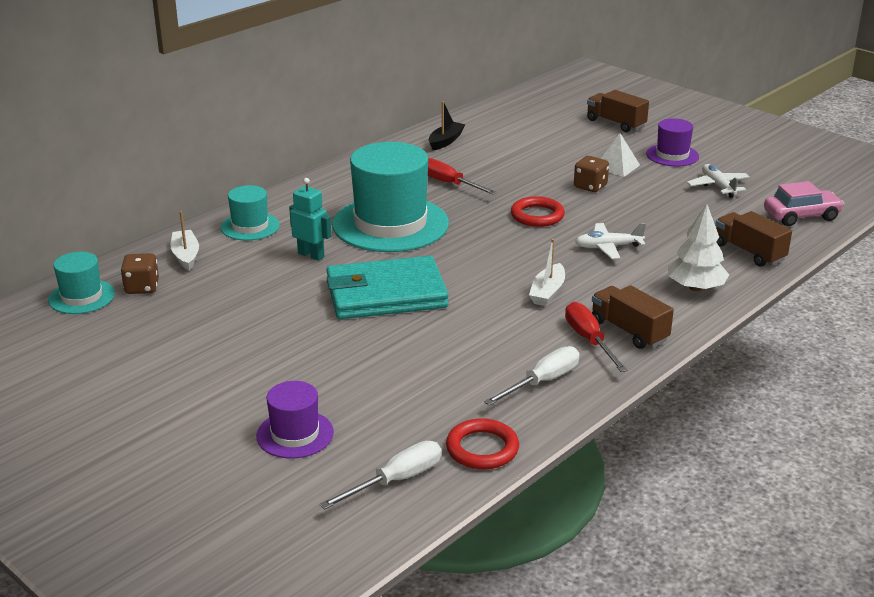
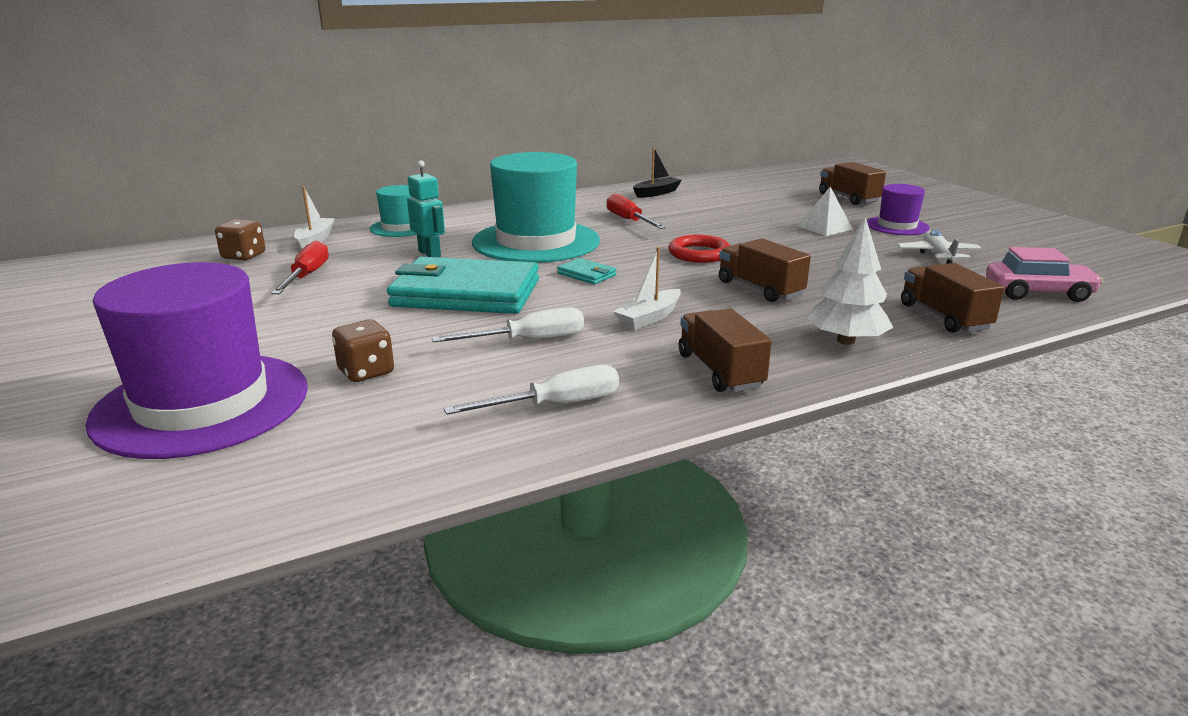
camera: 20 degrees right, 5 degrees down
(81, 297) = (183, 255): turquoise hat -> none
(295, 434) = (202, 404): purple hat -> purple hat, size x2.00
(396, 480) = (246, 482): white screwdriver -> white screwdriver (529, 341)
(465, 255) = (586, 274): none -> turquoise wallet
(482, 449) = (396, 467): red ring -> none
(589, 340) = (658, 371): red screwdriver -> red screwdriver (307, 276)
(590, 186) = (780, 239): brown dice -> brown dice (366, 372)
(608, 247) = (760, 289): white plane -> brown truck

